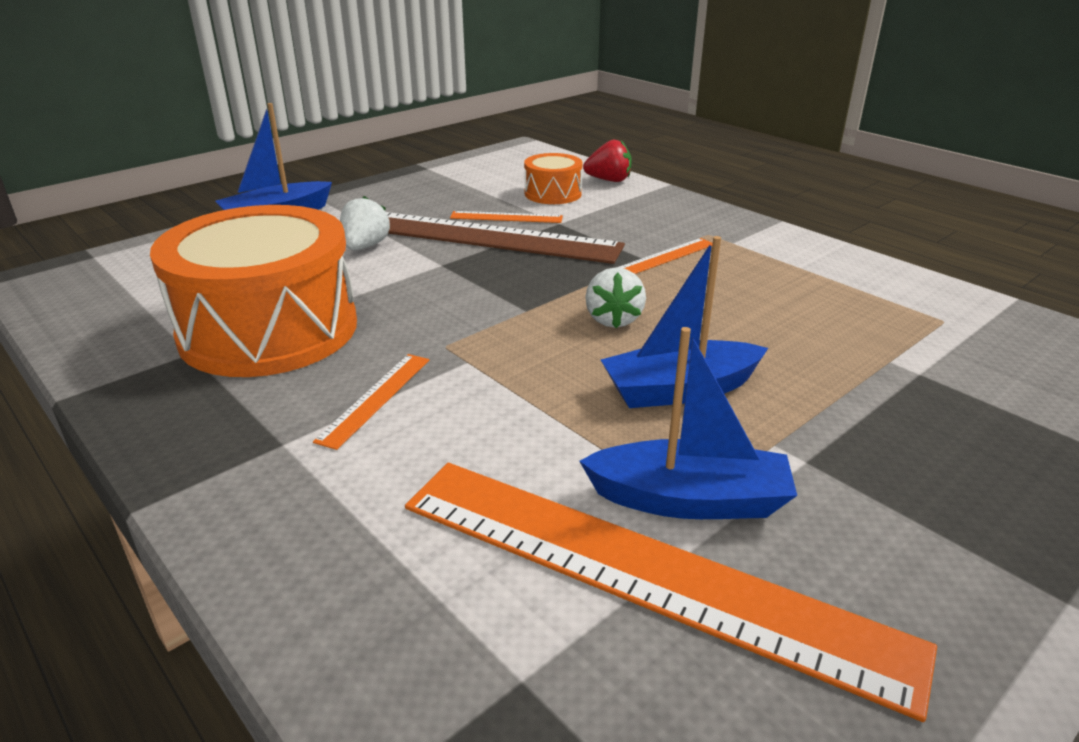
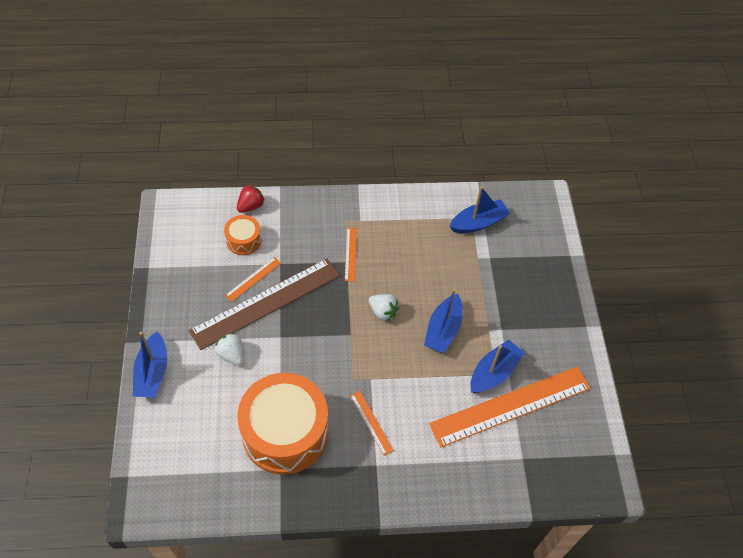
camera: 55 degrees left, 25 degrees up
(952, 331) = (478, 223): none -> blue boat

